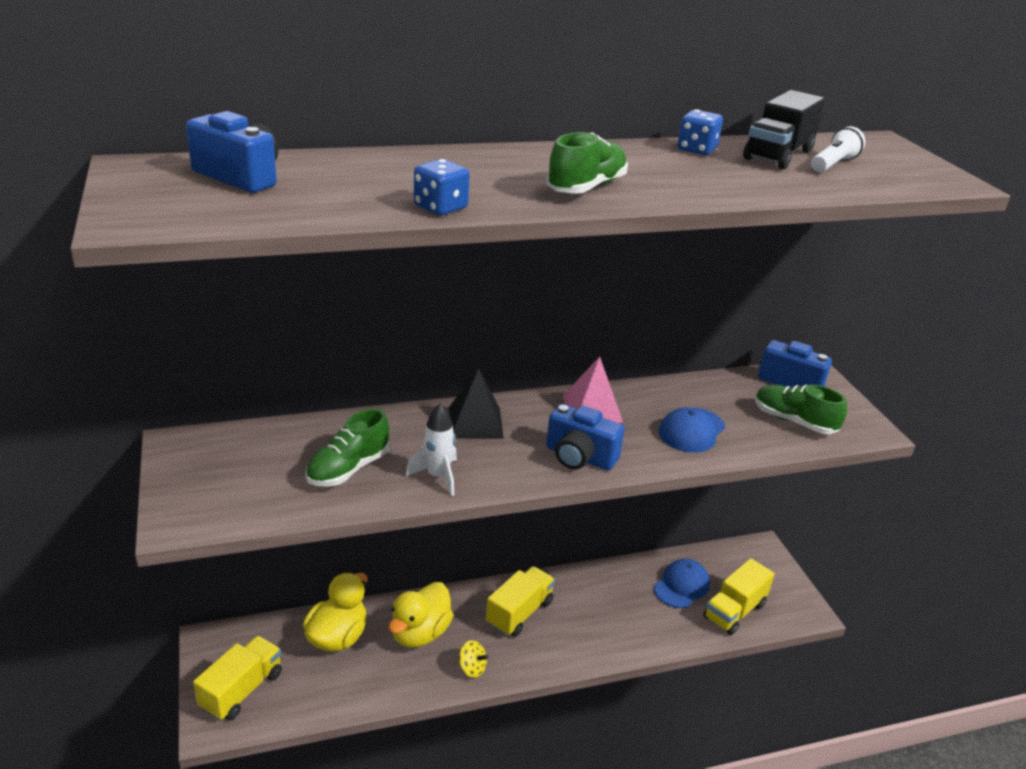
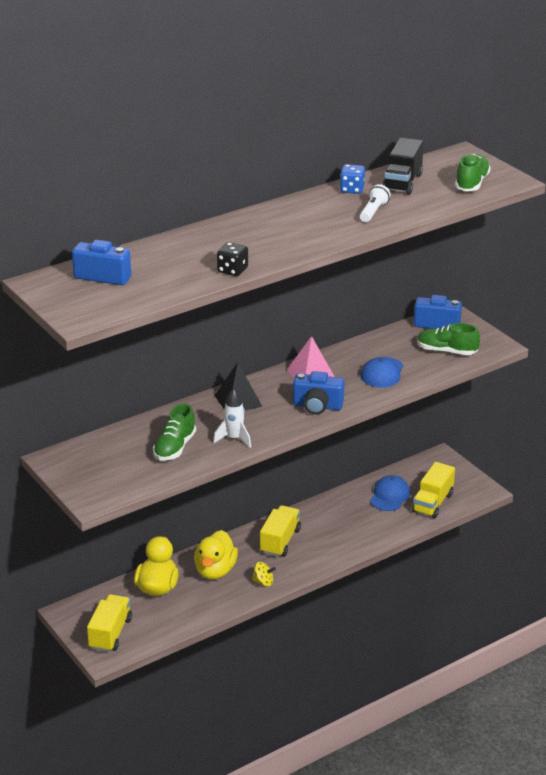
camera: 15 degrees left, 0 degrees up
(440, 207) = (232, 270): blue dice -> black dice
(586, 187) = (303, 236): green shoe -> green shoe (471, 183)
(833, 164) = (438, 182): white flashlight -> white flashlight (373, 212)

